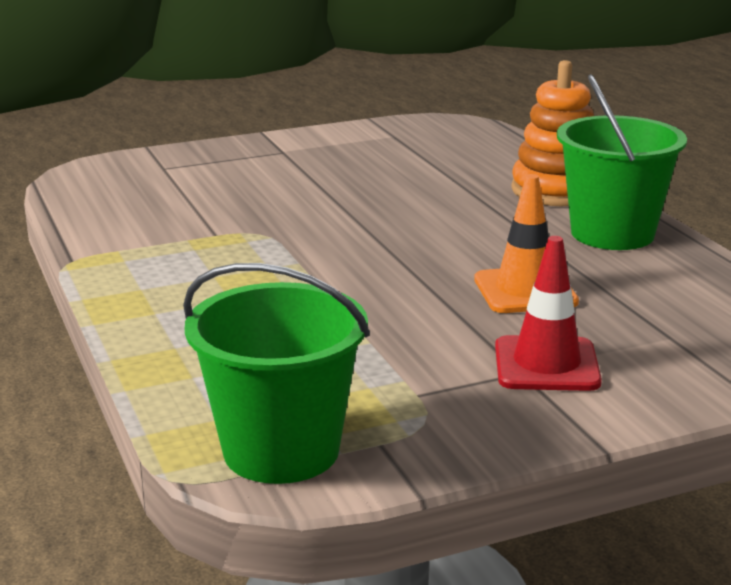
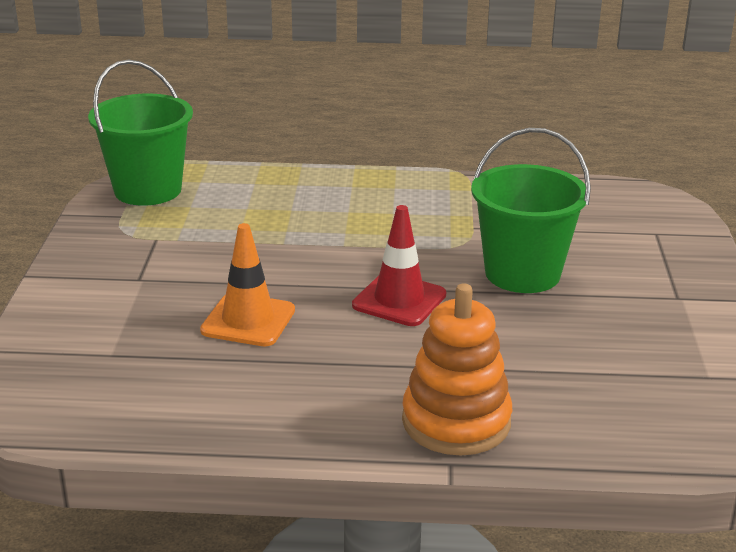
camera: 115 degrees right, 5 degrees up
(546, 365) = (136, 290): red traffic cone -> red traffic cone (399, 300)
(612, 233) = (317, 409): green bucket -> green bucket (522, 273)

